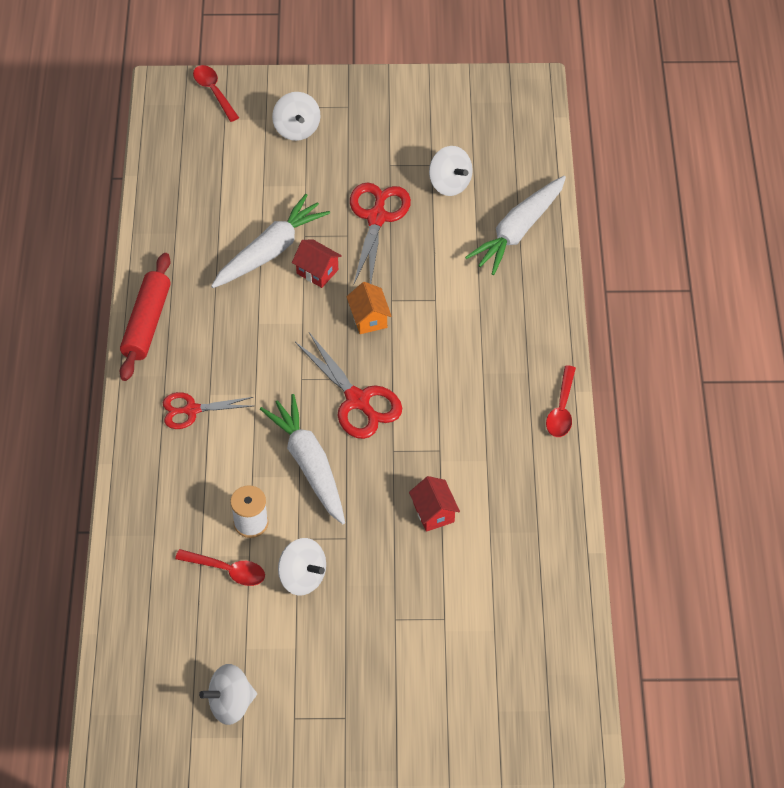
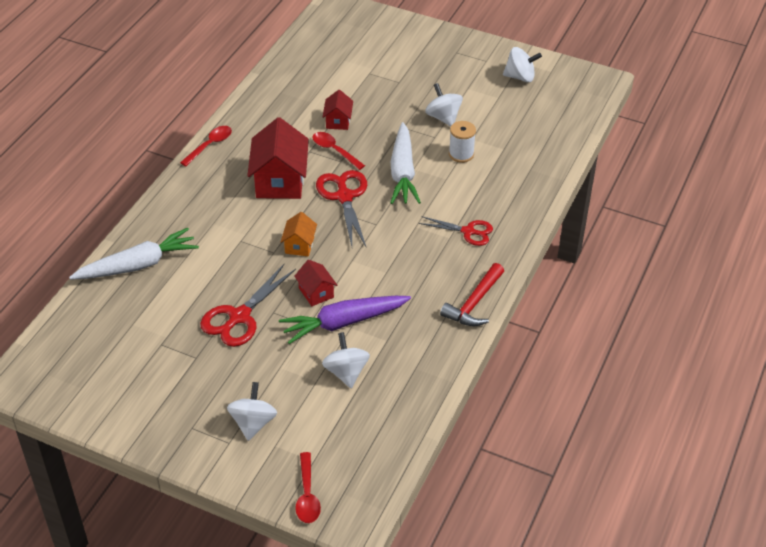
camera: 155 degrees left, 10 degrees down
(147, 323) = (474, 303): red rolling pin -> red hammer
(227, 570) = (490, 136): red spoon -> red spoon (334, 150)
(270, 251) = (344, 322): white carrot -> purple carrot
(445, 392) = (280, 181): none -> red house
(450, 183) = (159, 322): white spinning top -> white spinning top (346, 372)

